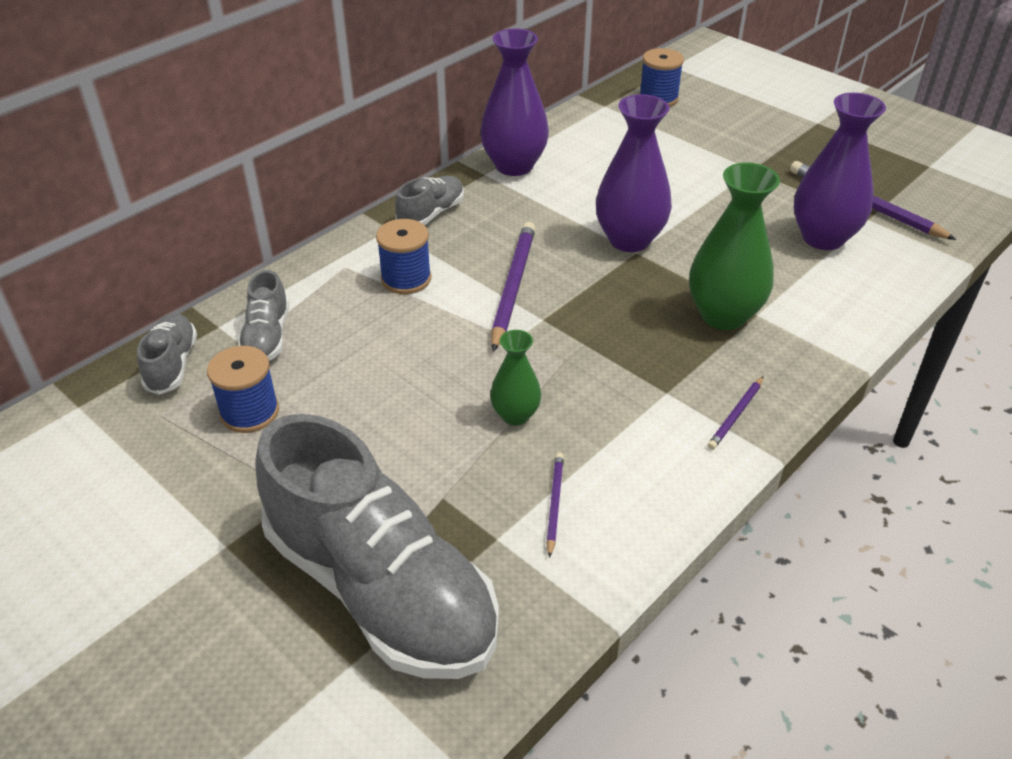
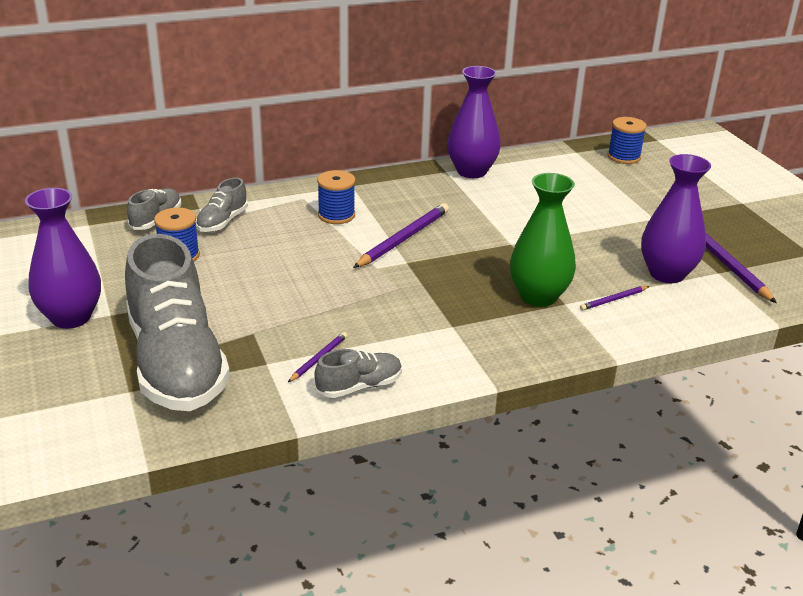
camera: 25 degrees right, 10 degrees down
(431, 214) = (387, 184): grey shoe -> grey shoe (359, 386)
(515, 415) = (338, 306): green vase -> none
(629, 240) = (513, 235): purple vase -> purple vase (71, 317)
(736, 415) = (489, 353): purple pencil -> purple pencil (613, 300)

